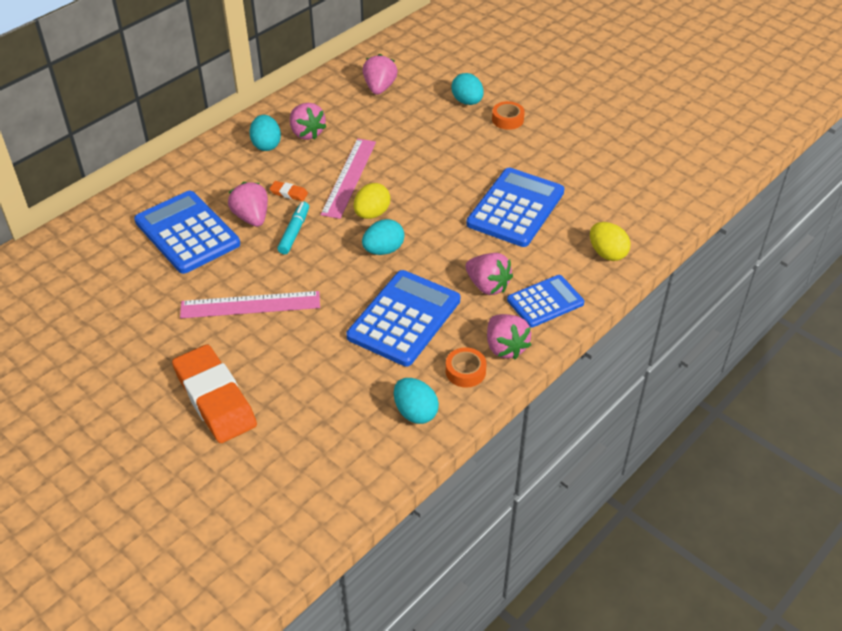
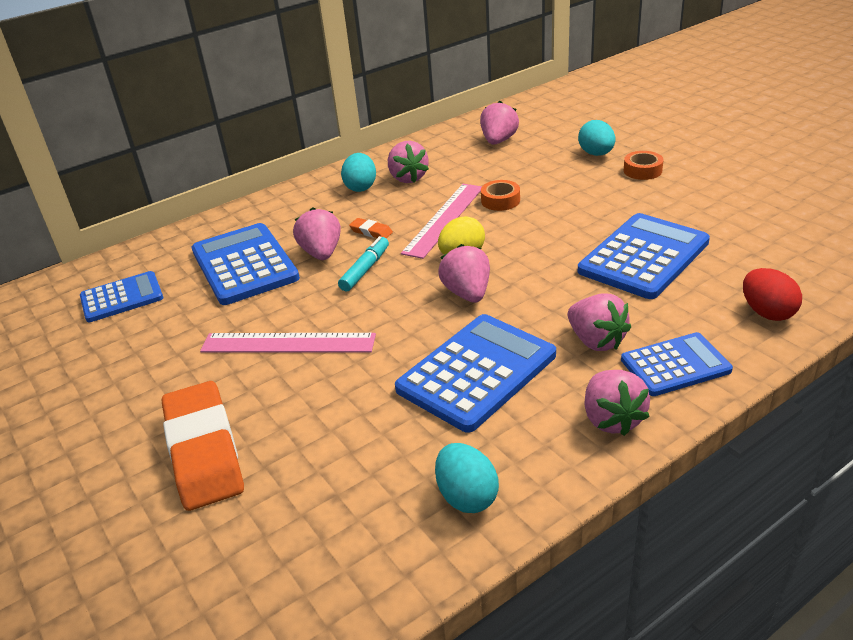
camera: 15 degrees right, 10 degrees down
(89, 272) = (122, 298): none -> blue calculator
(383, 250) = (467, 293): turquoise egg -> pink strawberry
(465, 371) = (549, 446): orange tape -> orange tape (500, 200)
(607, 253) = (767, 312): yellow egg -> red egg

